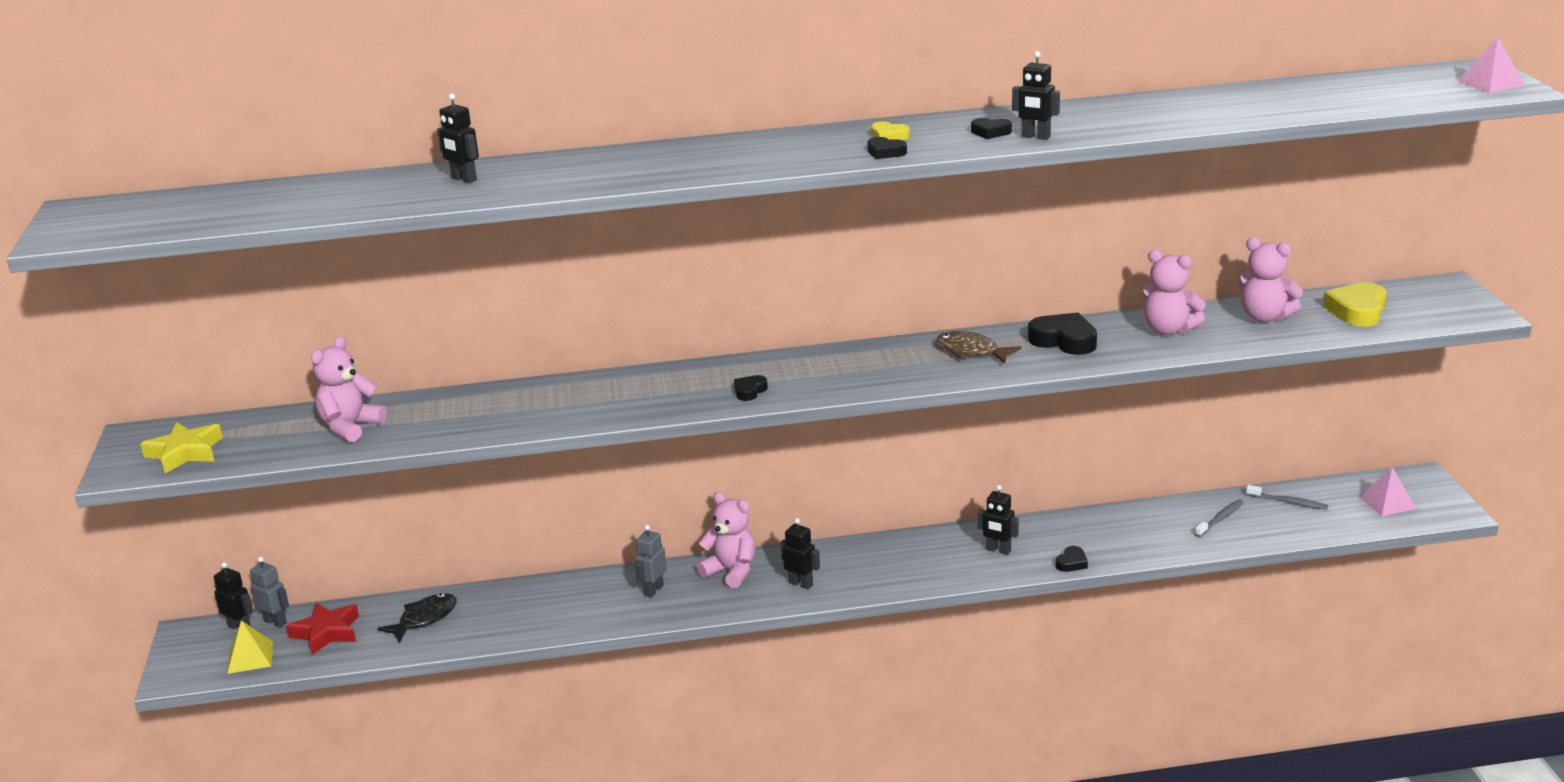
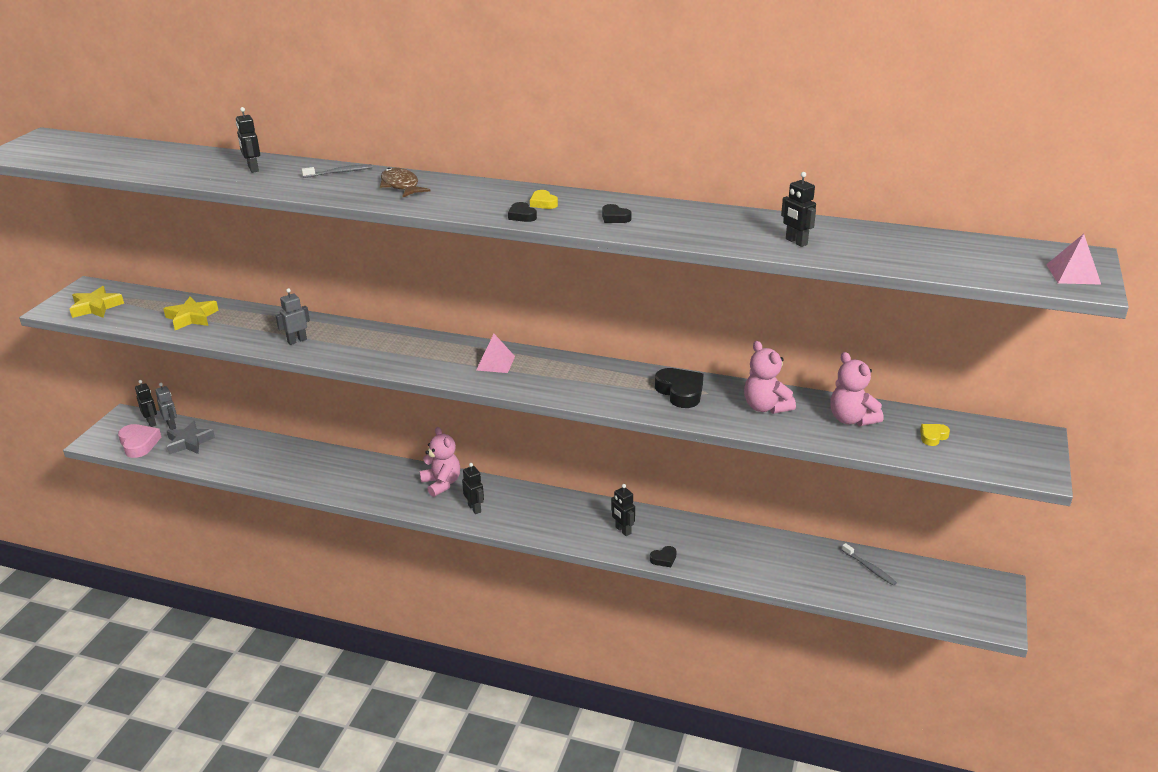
camera: 25 degrees right, 5 degrees up
(250, 657) = (139, 444): yellow pyramid -> pink heart
(326, 633) = (189, 442): red star -> grey star
(350, 427) = (192, 317): pink teddy bear -> yellow star
(424, 619) = (245, 452): black fish -> none
(653, 590) = (385, 480): grey robot -> grey robot (297, 341)
(749, 391) = (434, 365): black heart -> none
(971, 351) = (607, 380): brown fish -> brown fish (401, 186)
(1035, 137) = (639, 230): black robot -> black robot (796, 242)
(1220, 519) = (804, 563): grey toothbrush -> grey toothbrush (339, 172)
(1357, 311) = (933, 437): yellow heart -> yellow heart, size x0.53
(1387, 502) = (949, 597): pink pyramid -> pink pyramid (495, 363)

